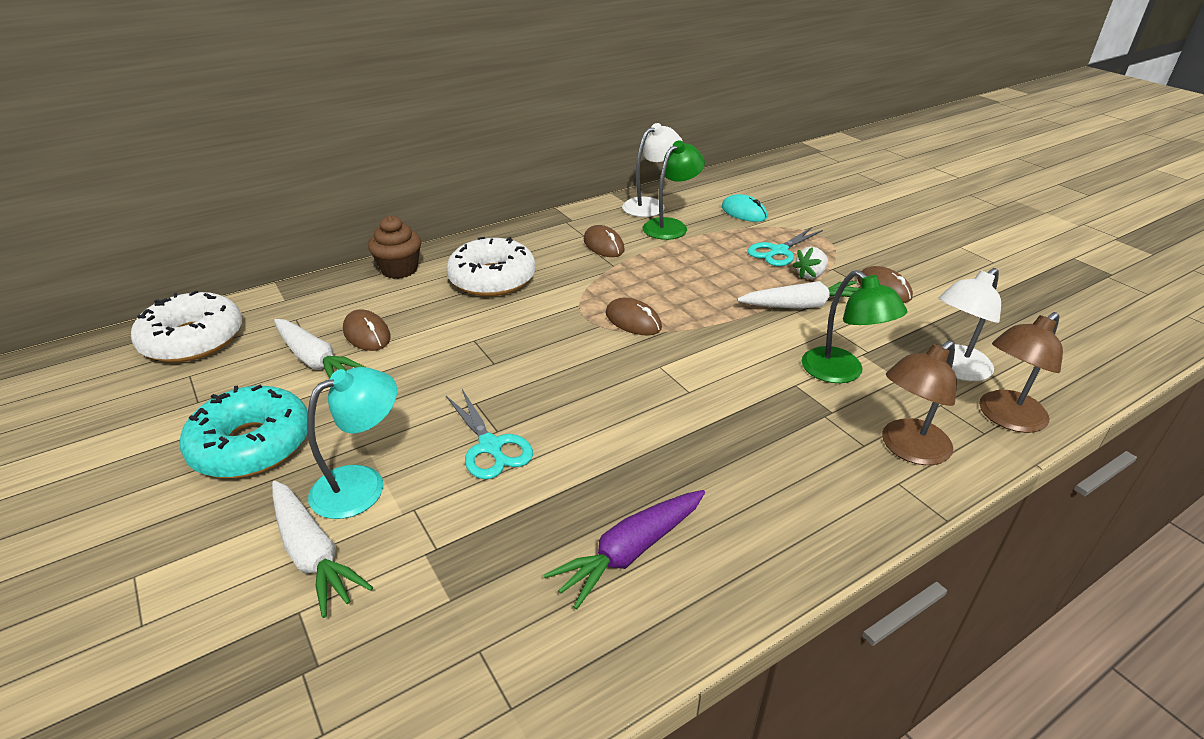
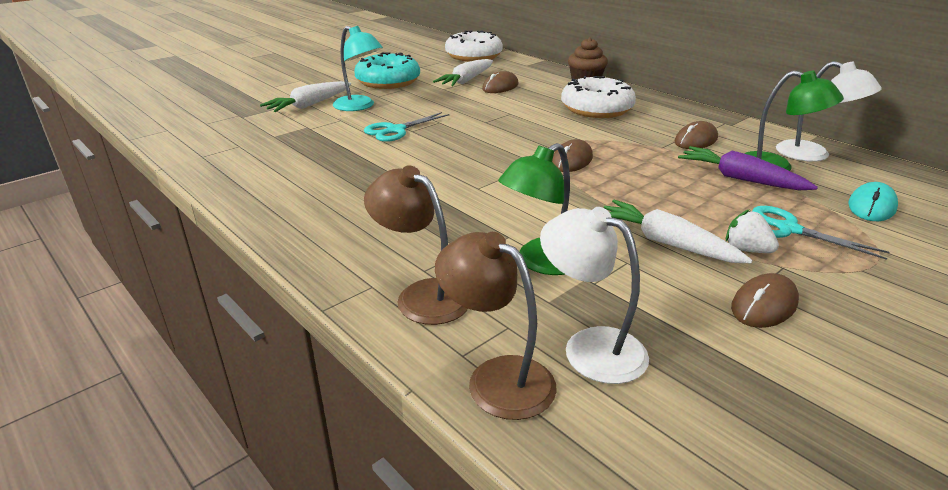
camera: 80 degrees right, 5 degrees down
(630, 552) = (300, 176): purple carrot -> purple carrot (740, 179)
(802, 305) = (666, 243): white carrot -> white carrot turned 150 degrees clockwise

